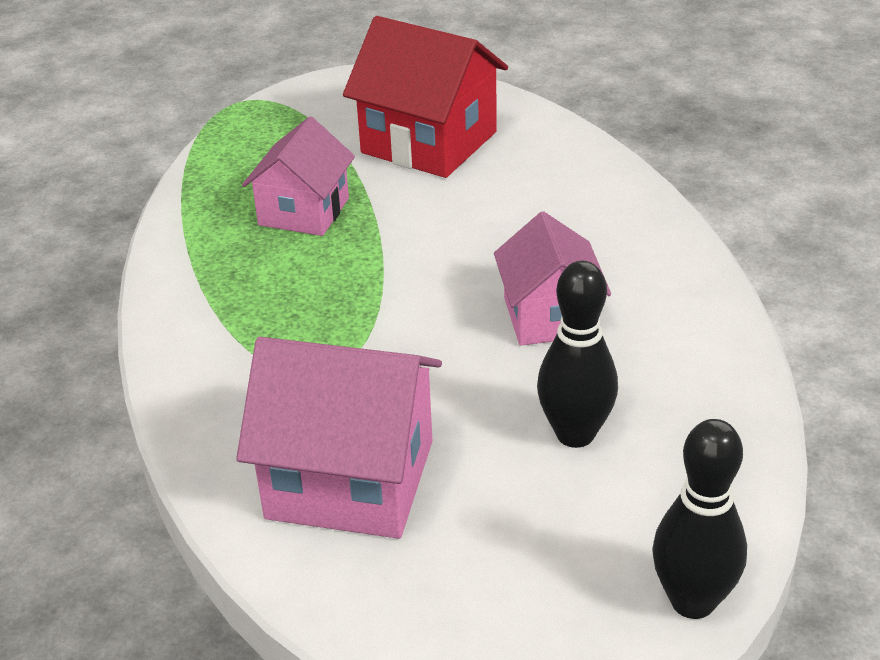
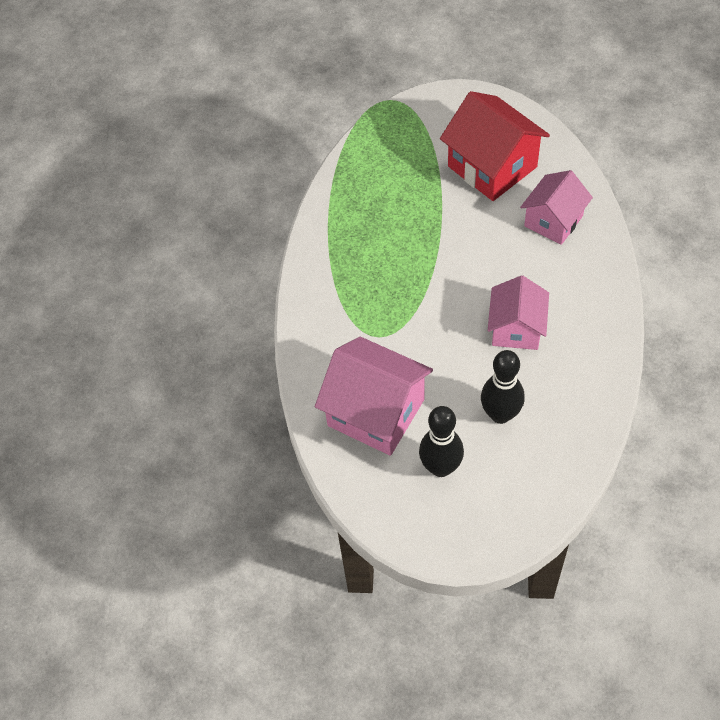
camera: 20 degrees right, 20 degrees up
(304, 212) = (401, 210): pink house -> pink house (553, 221)
(692, 601) = (520, 531): black bowling pin -> black bowling pin (441, 467)

